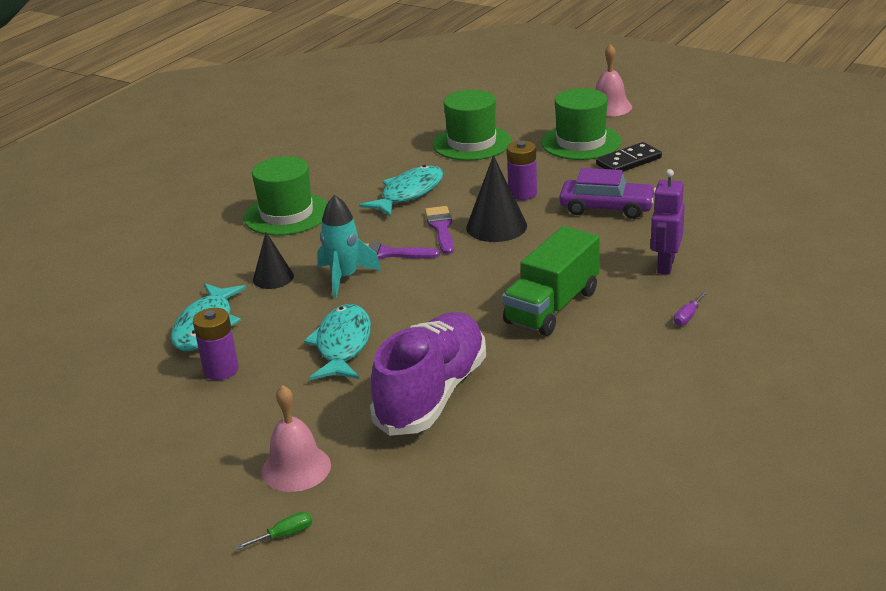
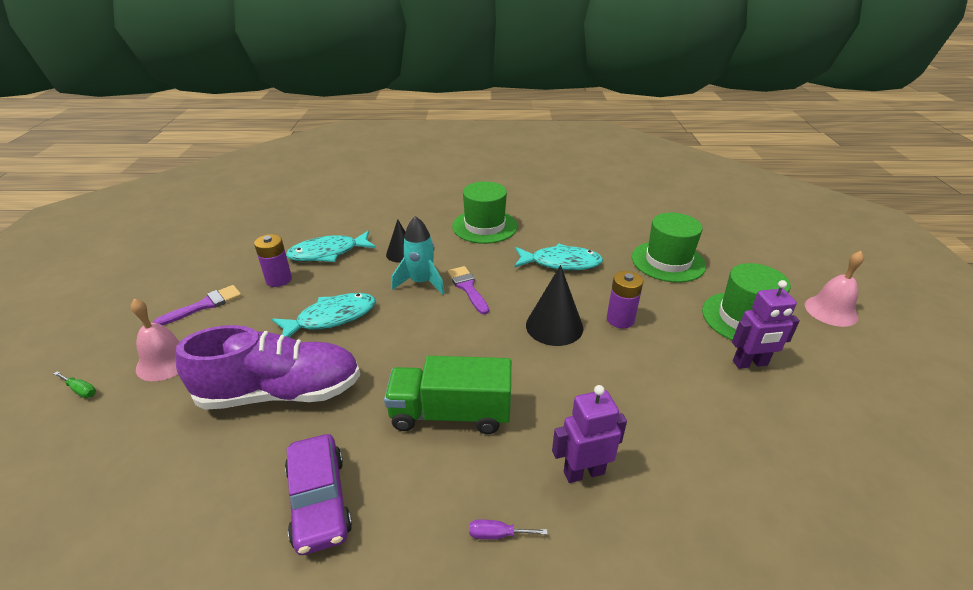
camera: 55 degrees right, 5 degrees up
(441, 228) = (526, 298): purple brush -> purple brush (205, 305)
(607, 208) = (650, 382): purple car -> purple car (319, 501)
(628, 161) = (750, 363): black domino -> purple robot

